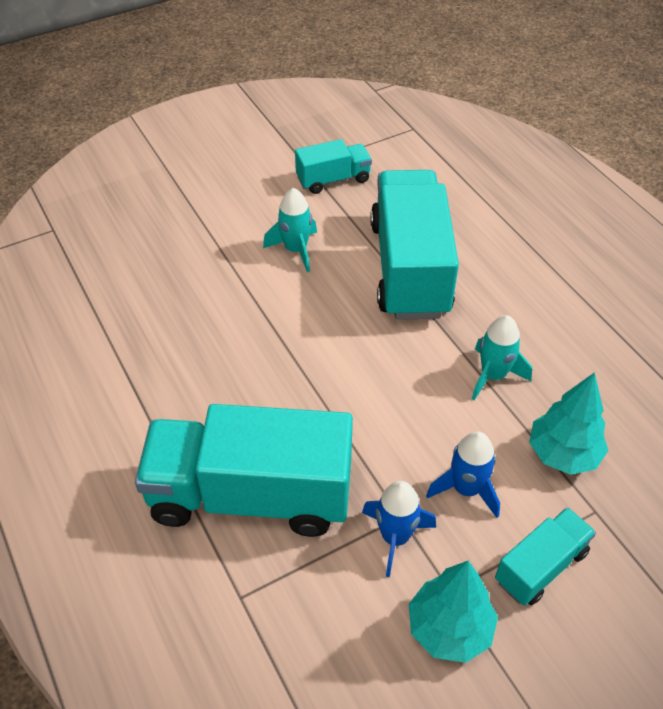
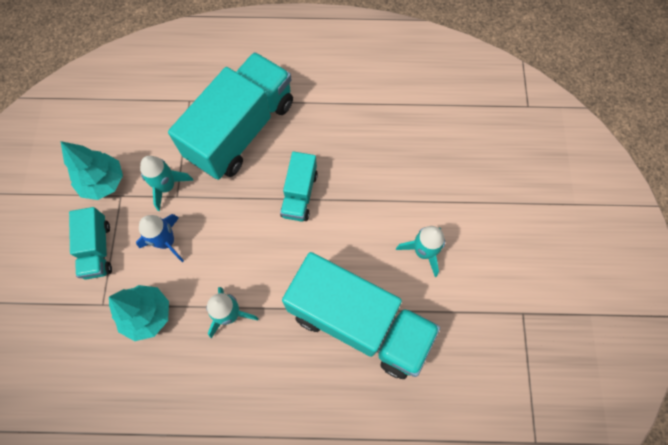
camera: 120 degrees right, 20 degrees up
(333, 179) = (493, 325): turquoise truck -> turquoise truck (299, 194)
(395, 537) = (167, 186): blue rocket -> turquoise rocket

